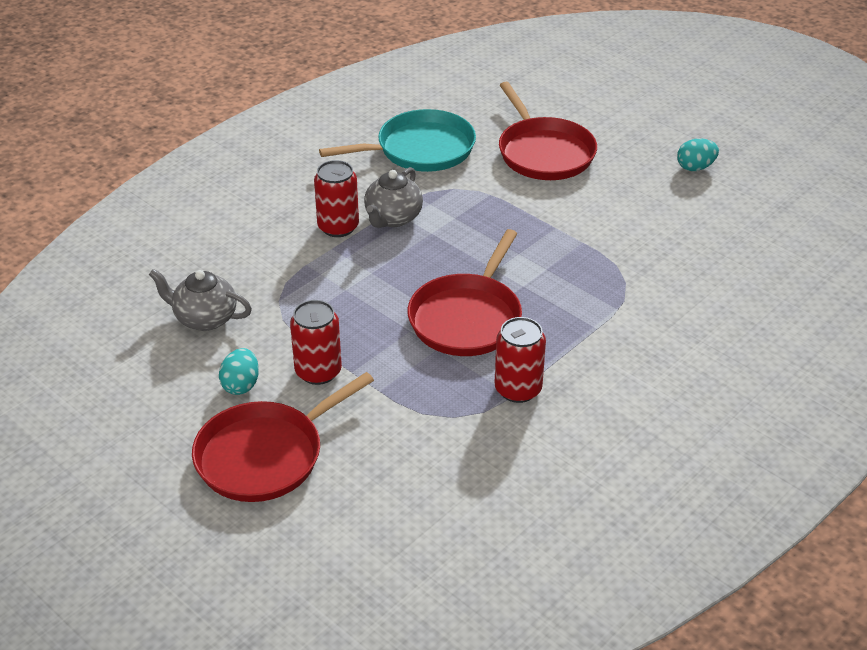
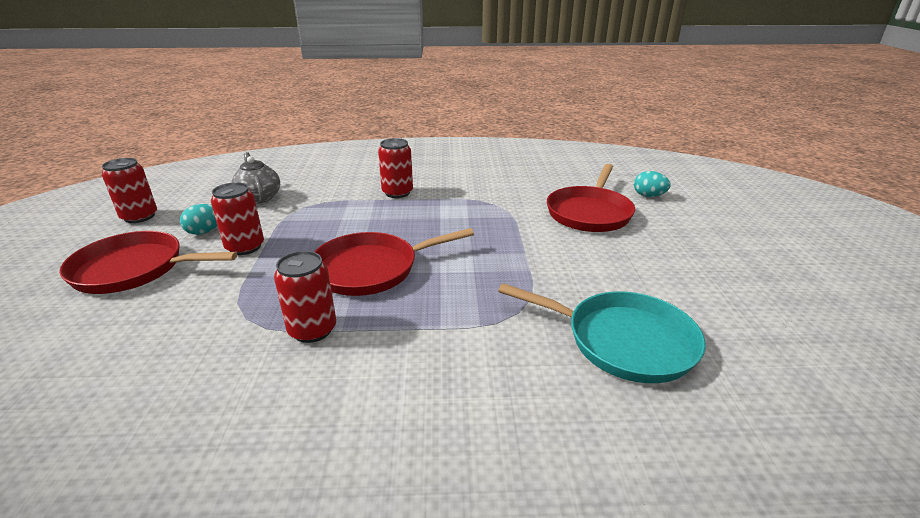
camera: 45 degrees right, 10 degrees down
(125, 419) = (139, 217): none -> red can
(393, 218) = (433, 202): grey teapot -> none
(420, 149) = (510, 181): turquoise pan -> turquoise pan (623, 341)
(695, 167) = (709, 271): turquoise egg -> turquoise egg (648, 196)

